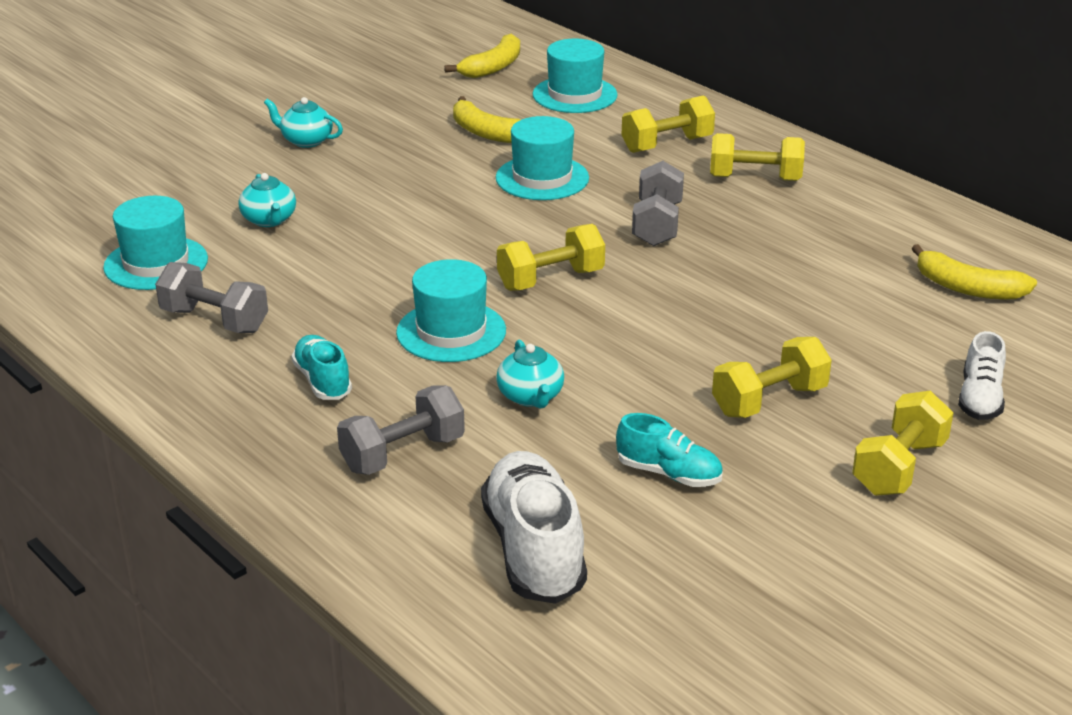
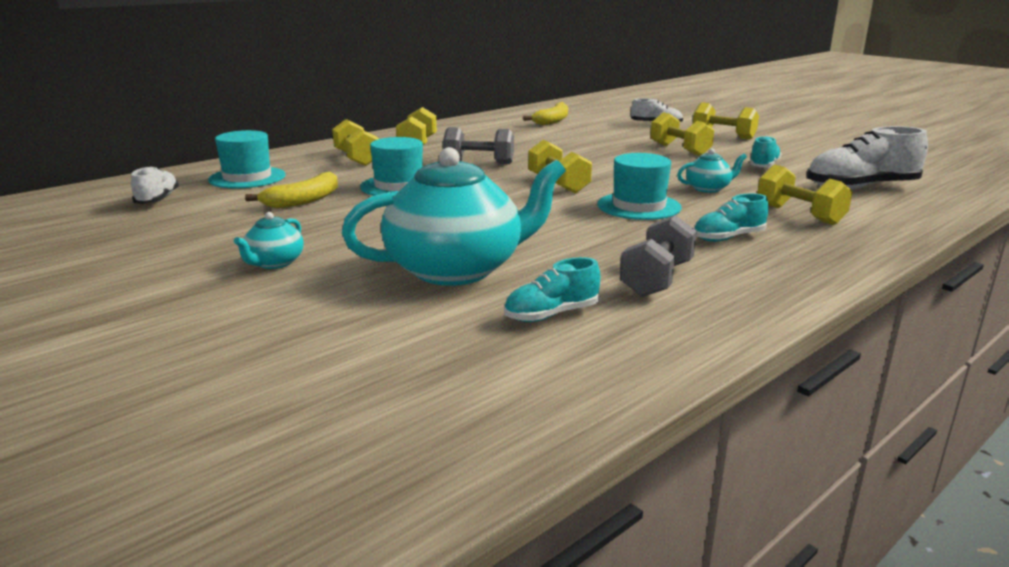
camera: 90 degrees left, 10 degrees down
(156, 263) = (551, 314): turquoise hat -> turquoise shoe
(269, 220) = (457, 269): turquoise teapot -> turquoise teapot, size x2.27
(402, 454) = (799, 215): grey dumbbell -> yellow dumbbell
(493, 67) = (157, 200): yellow banana -> white shoe

